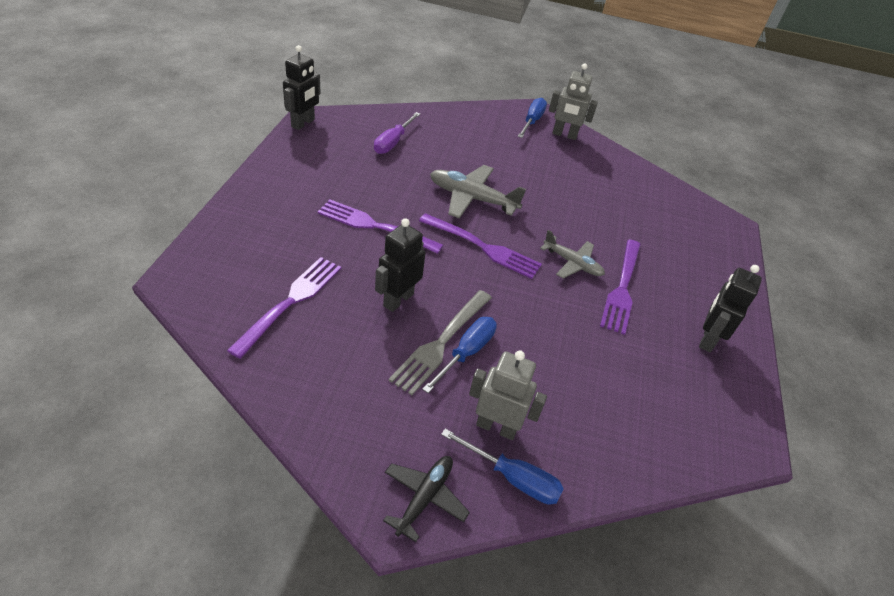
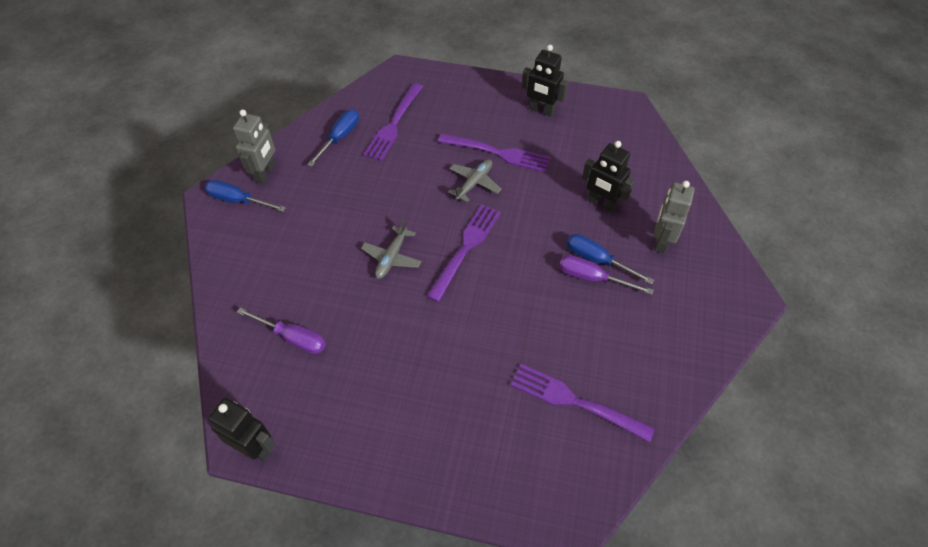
camera: 85 degrees left, 10 degrees up
(374, 226) = (451, 342): purple fork -> purple fork (394, 124)
(398, 300) = (550, 313): black robot -> black robot (601, 203)
(424, 497) = (731, 283): black plane -> none
(441, 343) = (592, 278): grey fork -> purple screwdriver
(472, 198) = (392, 257): grey plane -> grey plane, size x0.65
(512, 478) = (698, 233): blue screwdriver -> blue screwdriver (340, 137)

